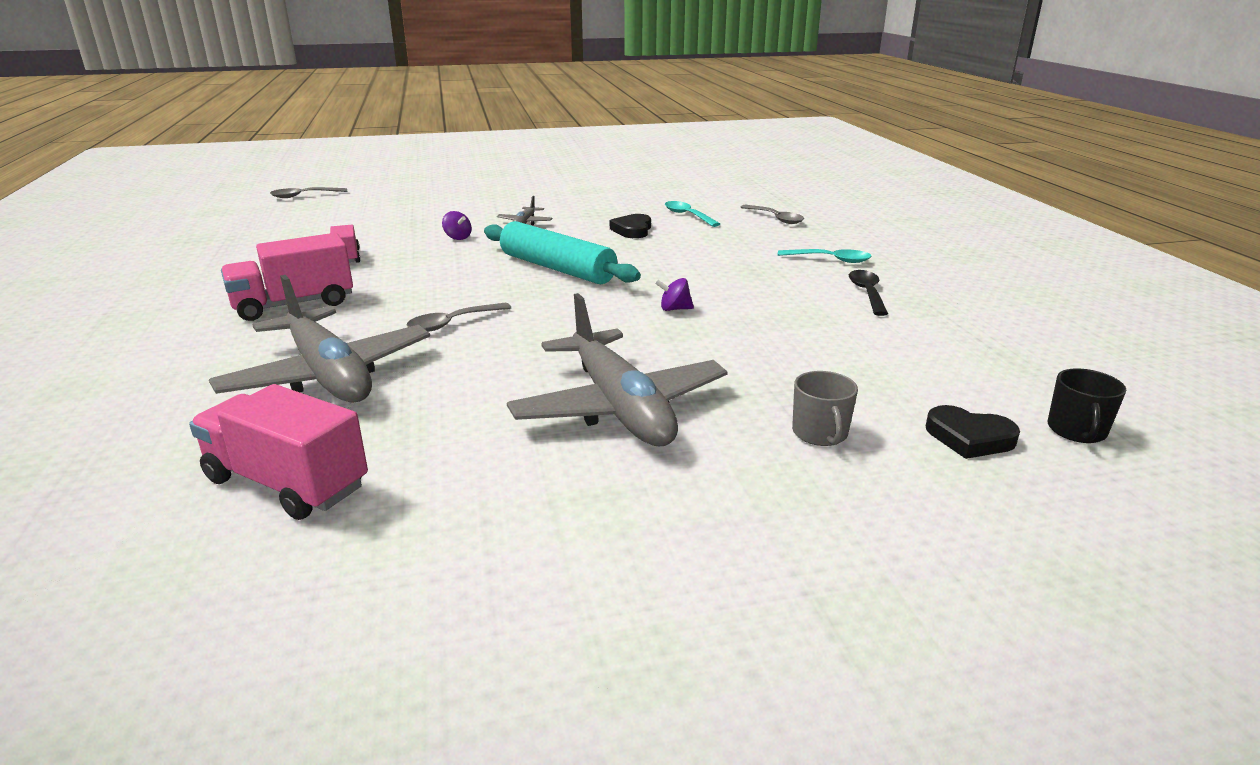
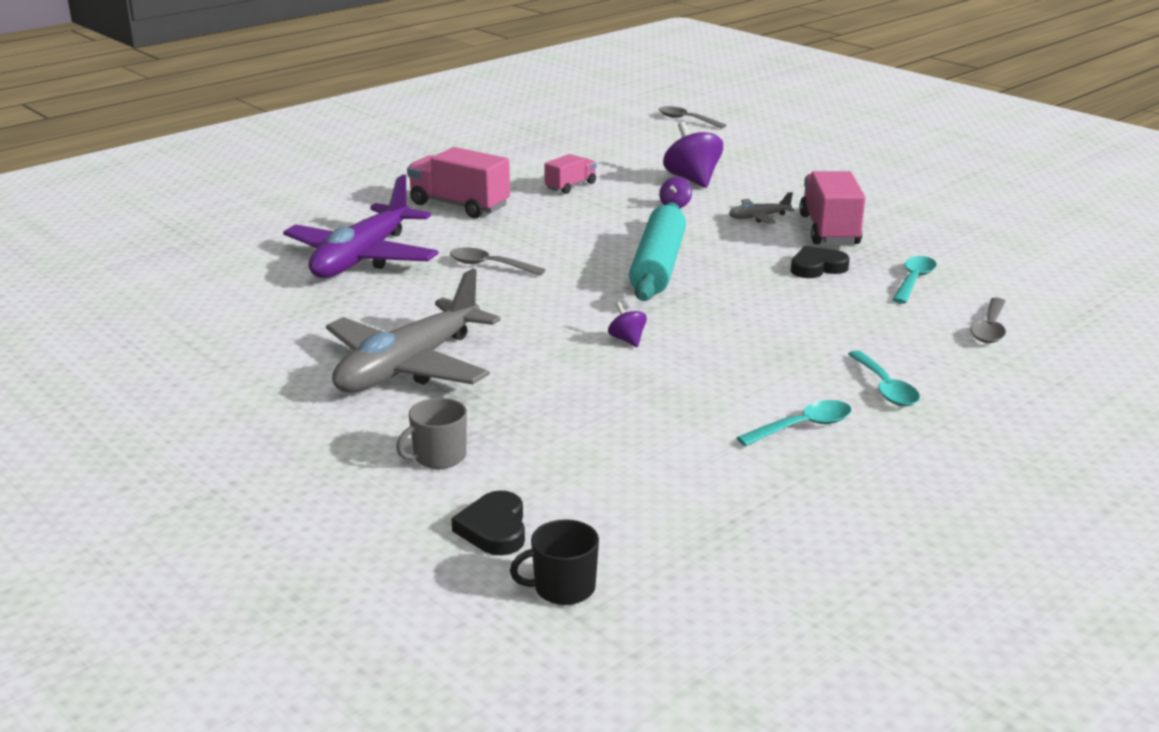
camera: 60 degrees right, 0 degrees up
(287, 483) = (222, 298): pink truck -> pink truck (829, 230)
(329, 375) = (362, 258): grey plane -> purple plane
(420, 221) = (692, 179): none -> purple spinning top
(867, 293) = (803, 427): black spoon -> turquoise spoon

